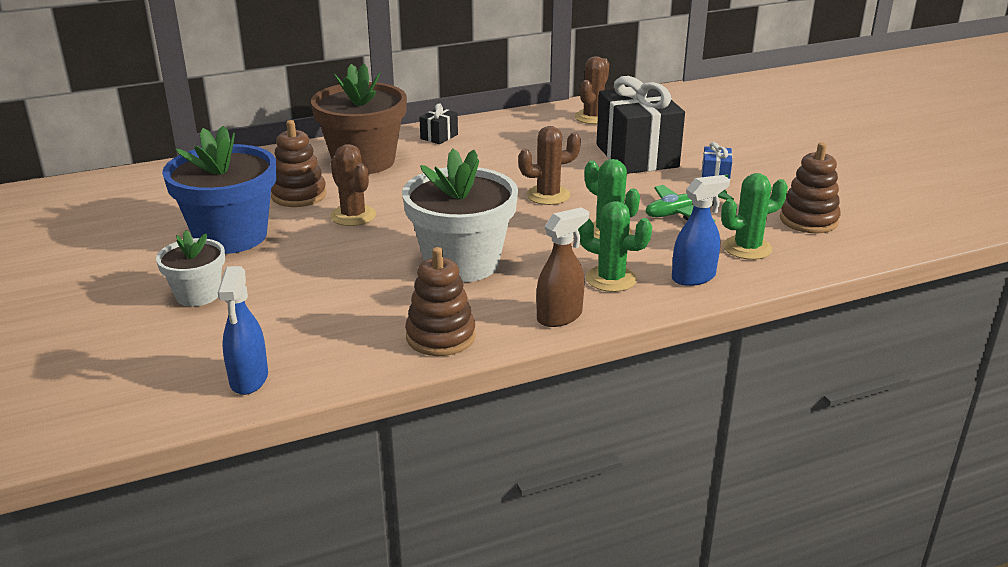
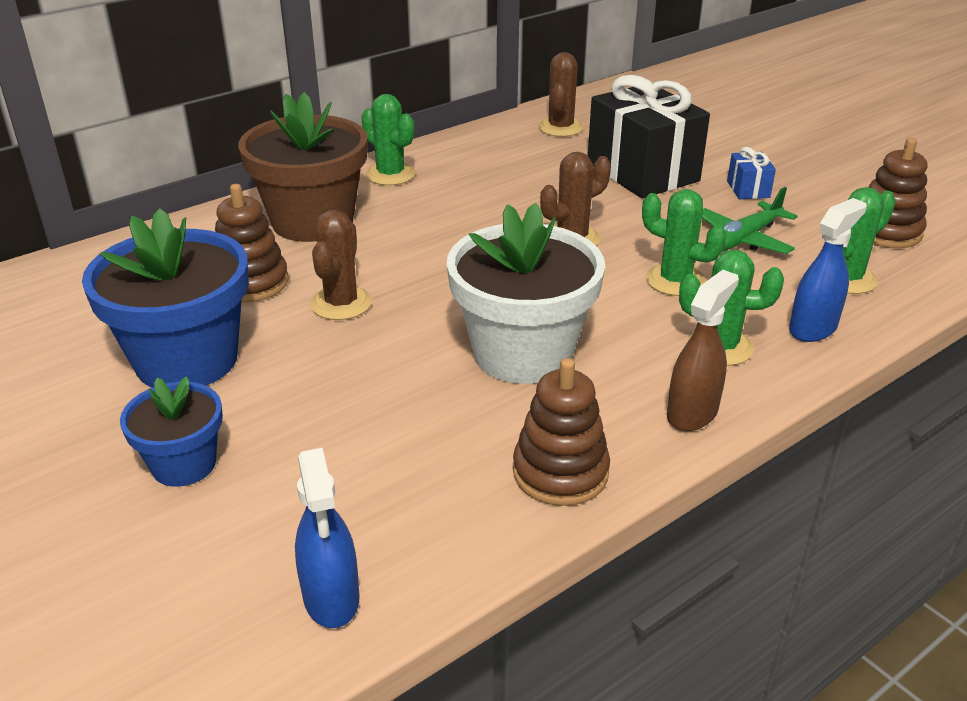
camera: 15 degrees left, 5 degrees up
(198, 294) = (184, 464): white flower pot -> blue flower pot
(353, 216) = (341, 303): brown cactus -> brown cactus turned 60 degrees clockwise
(439, 136) = (390, 175): black gift -> green cactus

